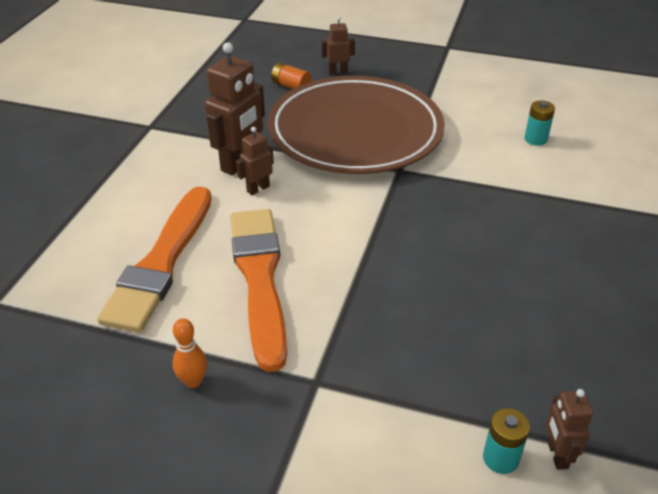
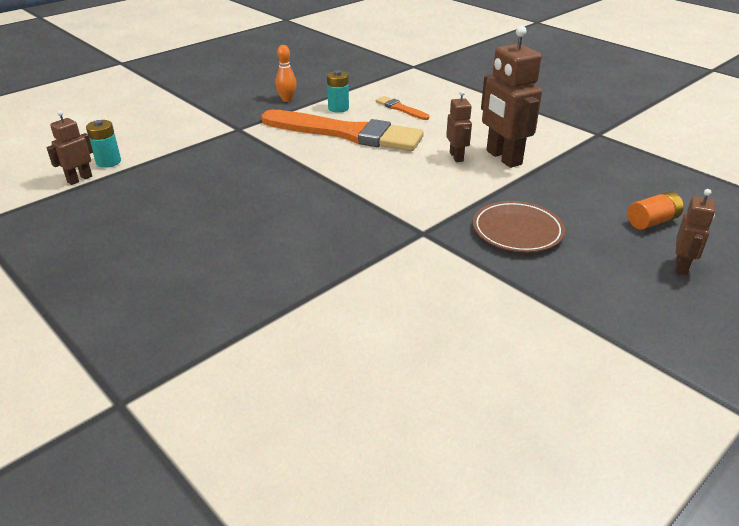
camera: 120 degrees right, 5 degrees down
(162, 262) = (401, 109): orange brush -> orange brush, size x0.41
(355, 132) = (517, 231): brown plate -> brown plate, size x0.41
(535, 139) = (398, 364): turquoise battery -> turquoise battery (338, 108)
(557, 455) = (79, 179): brown robot -> brown robot turned 75 degrees counterclockwise

